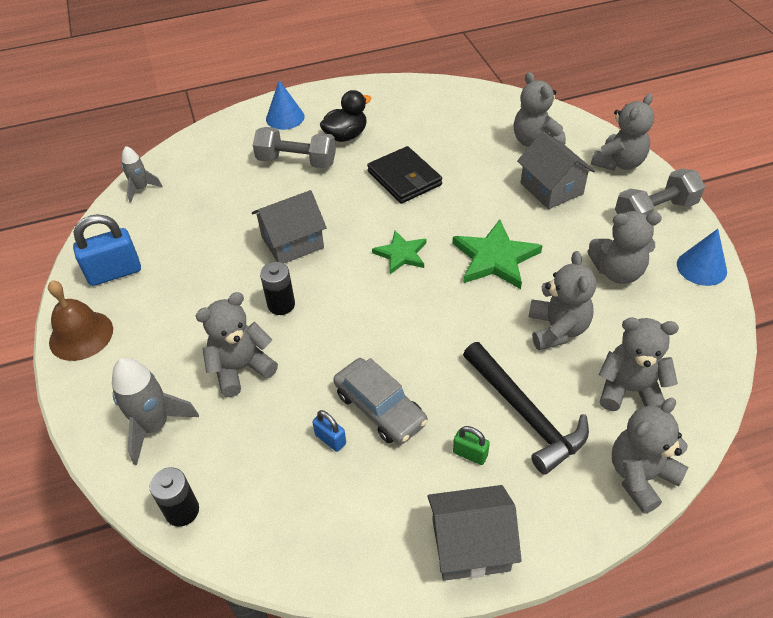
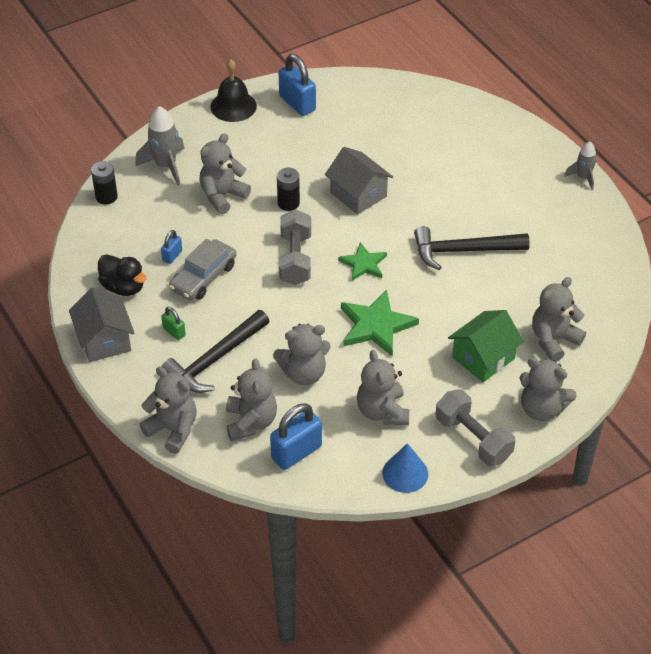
camera: 75 degrees right, 0 degrees up
(81, 335) = (233, 106): brown bell -> black bell
(141, 189) = (394, 89): grey rocket -> grey rocket (583, 177)
(241, 368) = (222, 196): grey teddy bear -> grey teddy bear turned 90 degrees counterclockwise
(285, 117) = (524, 152): blue cone -> none
(296, 161) = (462, 174): grey dumbbell -> grey dumbbell (295, 259)
(346, 136) = (511, 199): black duck -> black duck (123, 287)
(404, 178) = (463, 250): black wallet -> black hammer
(470, 454) = (174, 332): green padlock -> green padlock turned 60 degrees counterclockwise
(551, 188) = (483, 358): grey house -> green house
(676, 353) = (296, 452): none -> blue padlock

